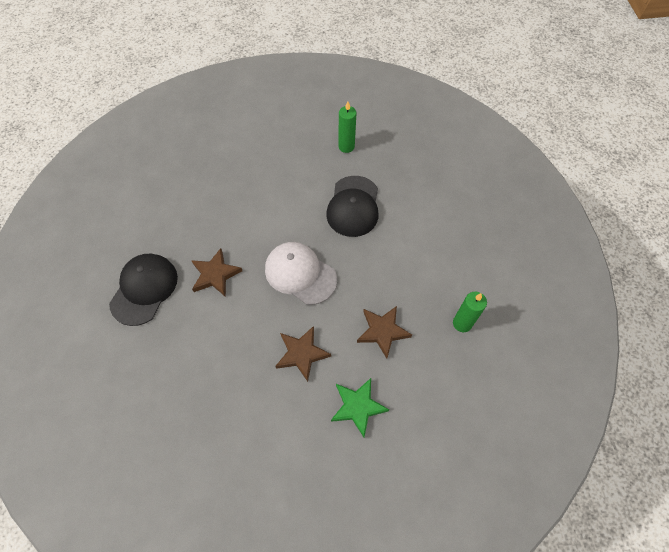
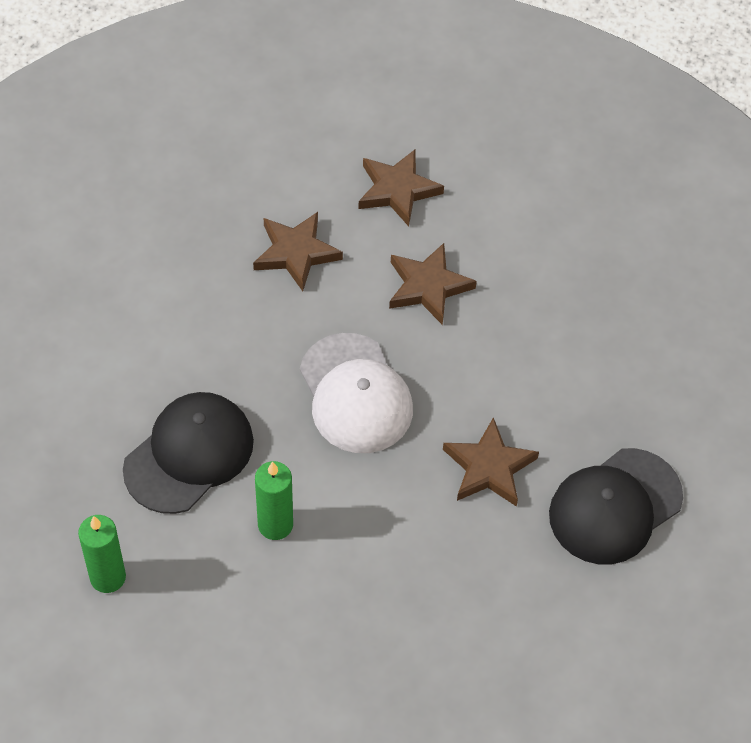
camera: 150 degrees left, 5 degrees down
(358, 407) = (397, 190): green star -> brown star
(462, 323) = (180, 204): green candle -> green candle (275, 525)

